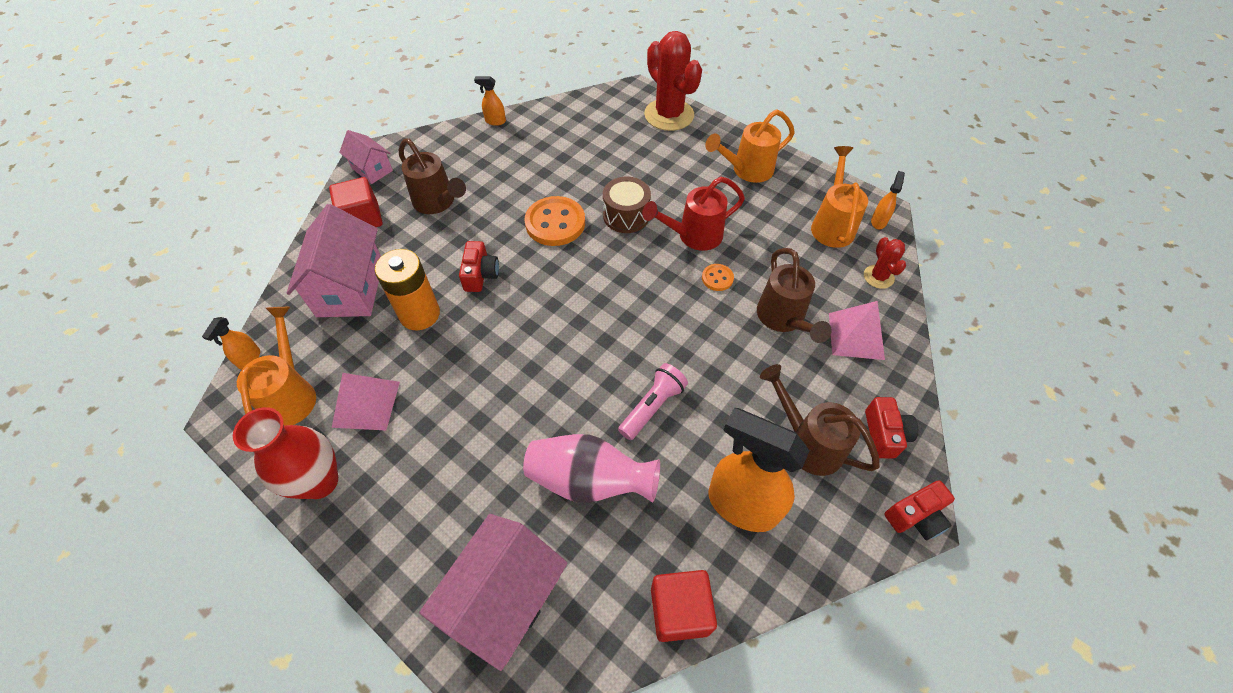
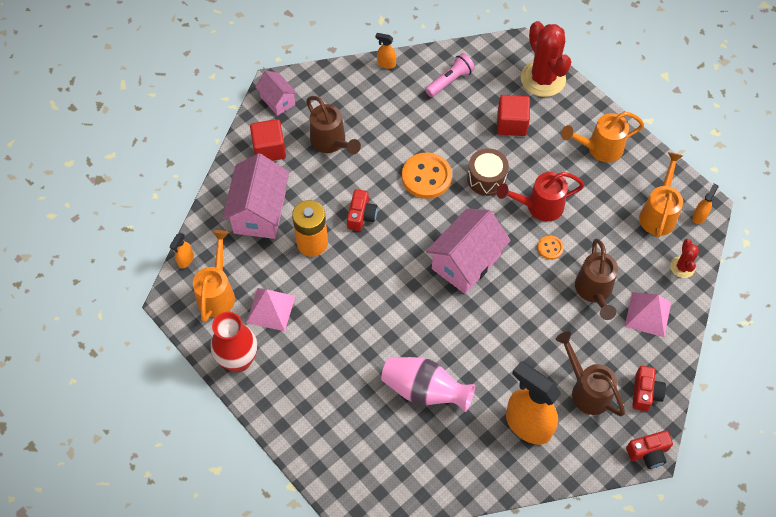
camera: 10 degrees right, 5 degrees up
(504, 599) = (358, 457): pink house -> pink house (466, 262)
(652, 406) = (478, 344): pink flashlight -> pink flashlight (450, 81)
(679, 610) = (471, 483): red cube -> red cube (511, 124)

